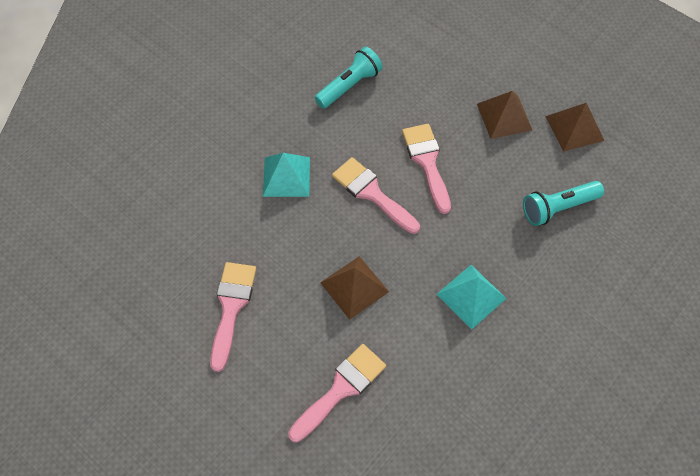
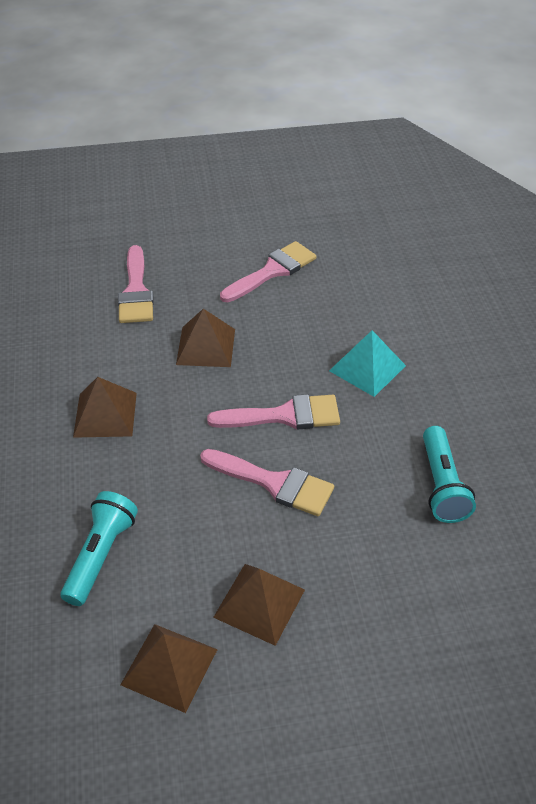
camera: 130 degrees right, 15 degrees down
(231, 307) = (272, 271): pink brush -> pink brush turned 90 degrees counterclockwise
(471, 296) = (105, 414): turquoise pyramid -> brown pyramid

